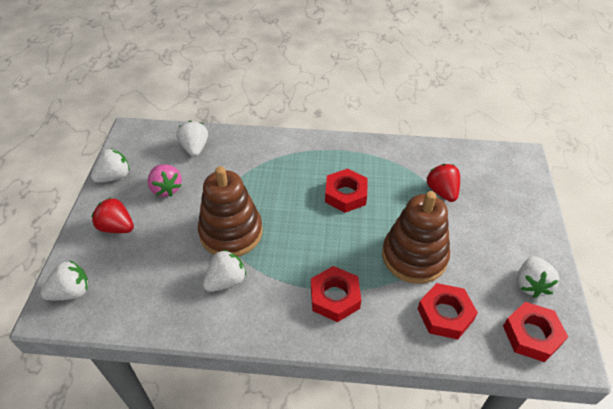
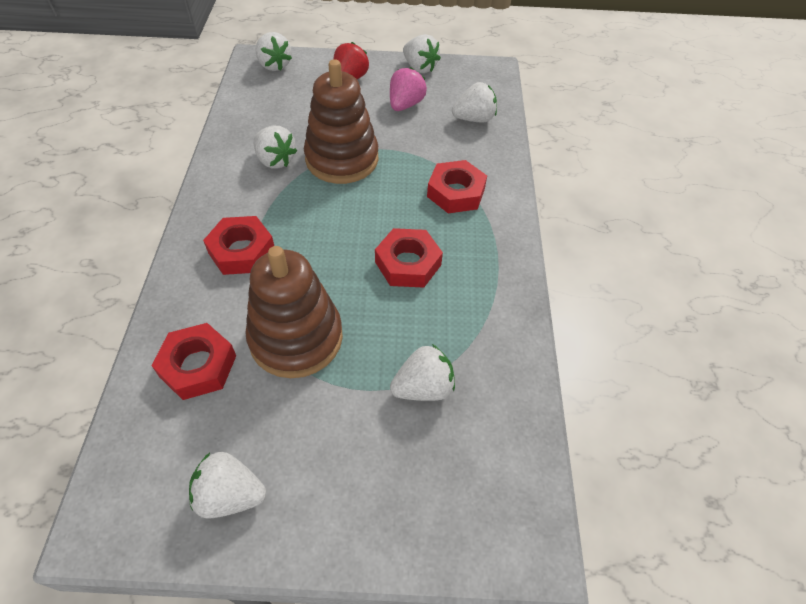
camera: 85 degrees right, 5 degrees up
(166, 188) = (405, 105): pink strawberry -> pink strawberry turned 150 degrees clockwise
(442, 191) = (423, 387): red strawberry -> white strawberry
(532, 335) = (144, 476): red nut -> red nut (456, 192)

